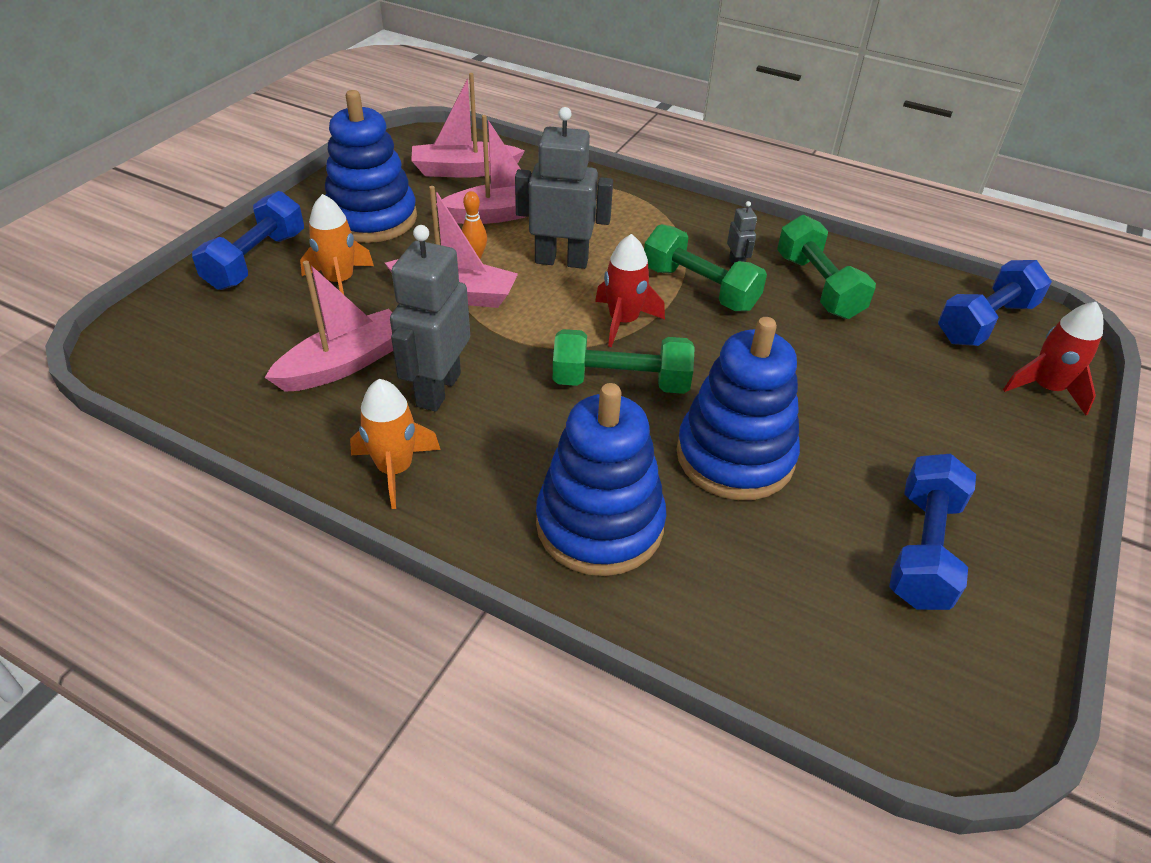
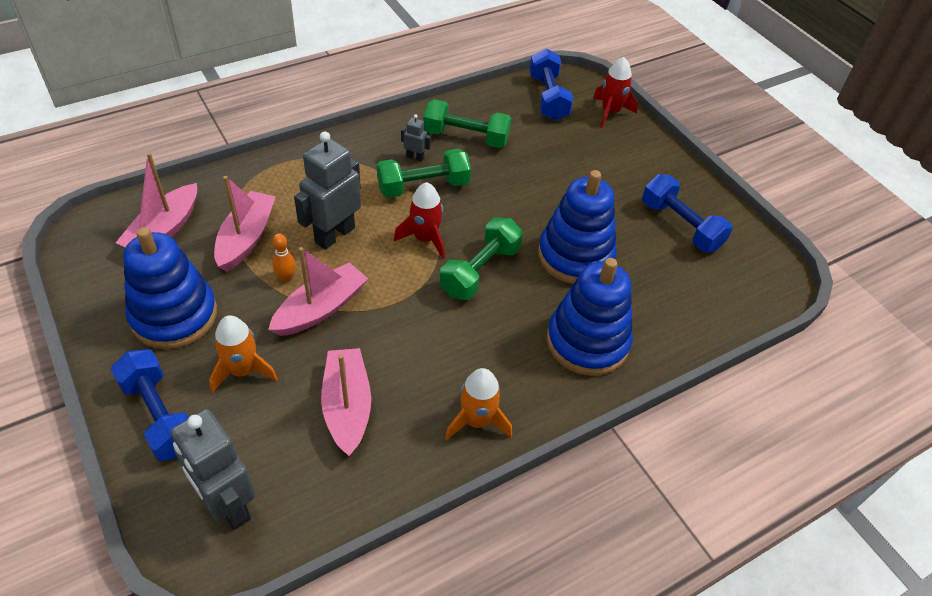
camera: 60 degrees left, 5 degrees up
(438, 389) = (416, 365): grey robot -> grey robot (228, 505)

